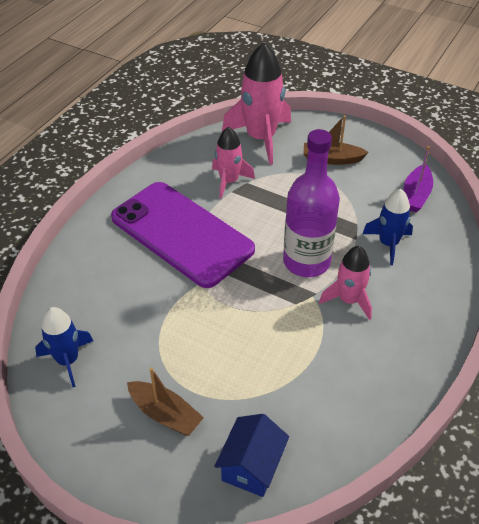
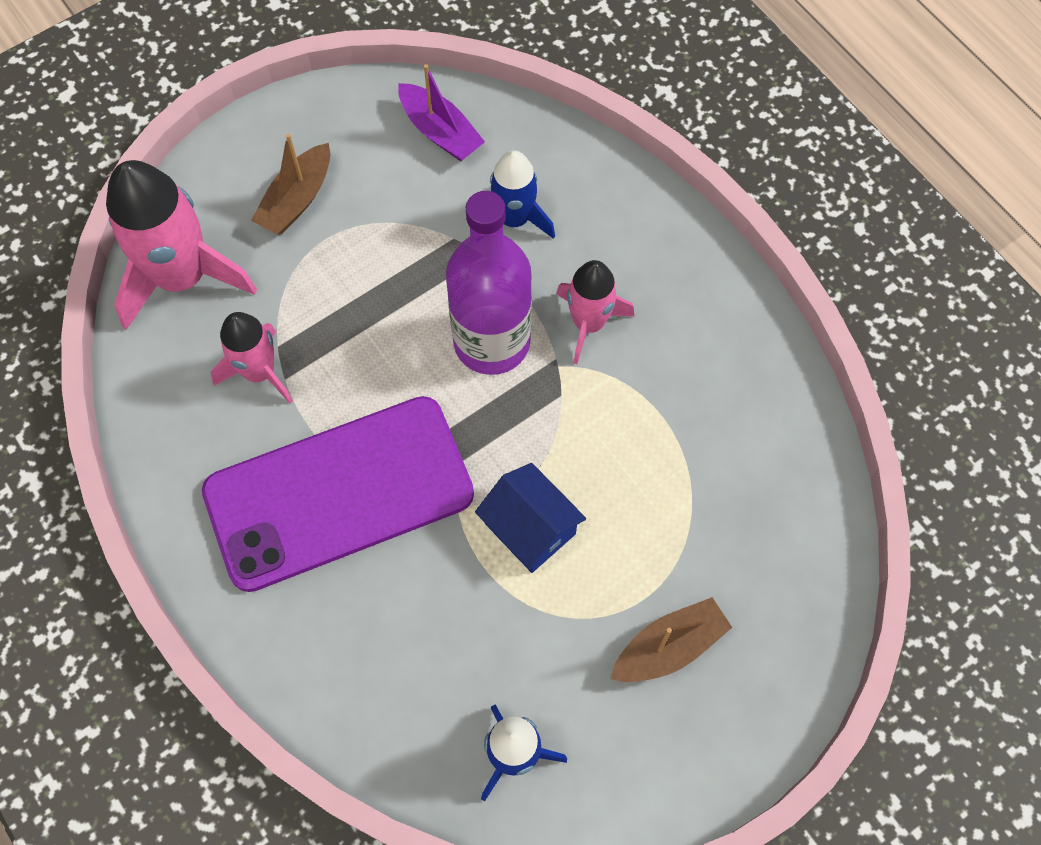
camera: 65 degrees left, 20 degrees up
(252, 466) = (792, 568): blue house -> blue house (530, 528)

